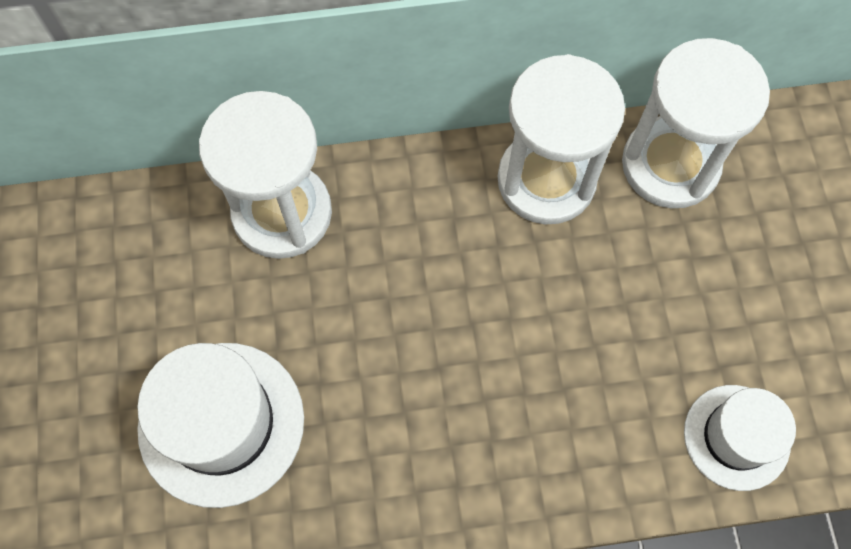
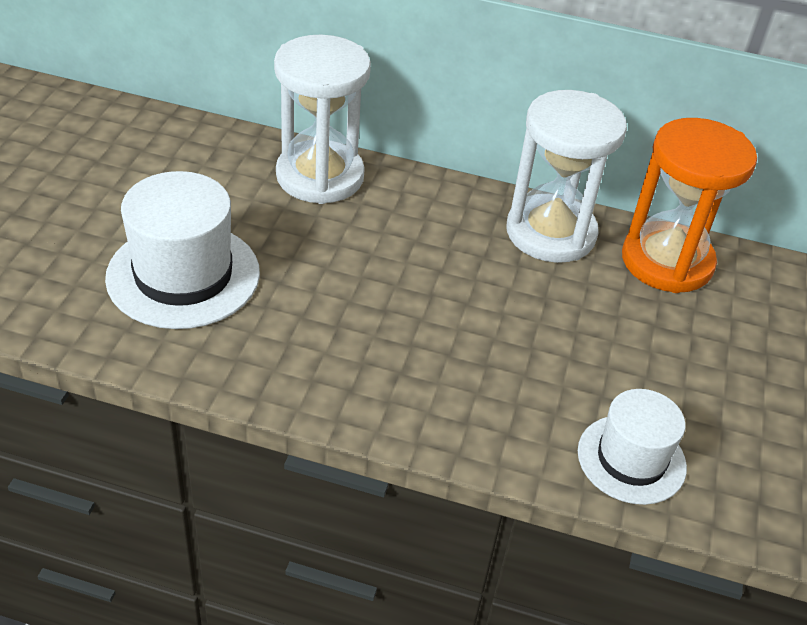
camera: 20 degrees right, 25 degrees down
(670, 165) = (667, 261): white hourglass -> orange hourglass

